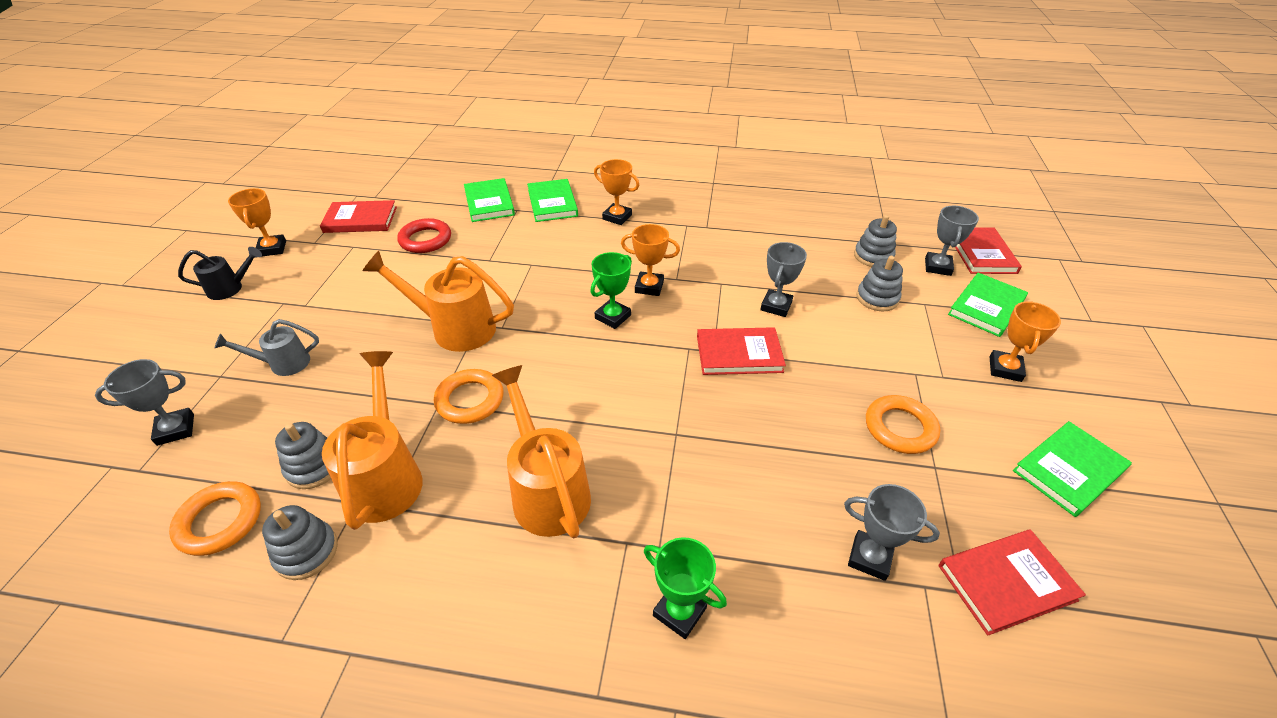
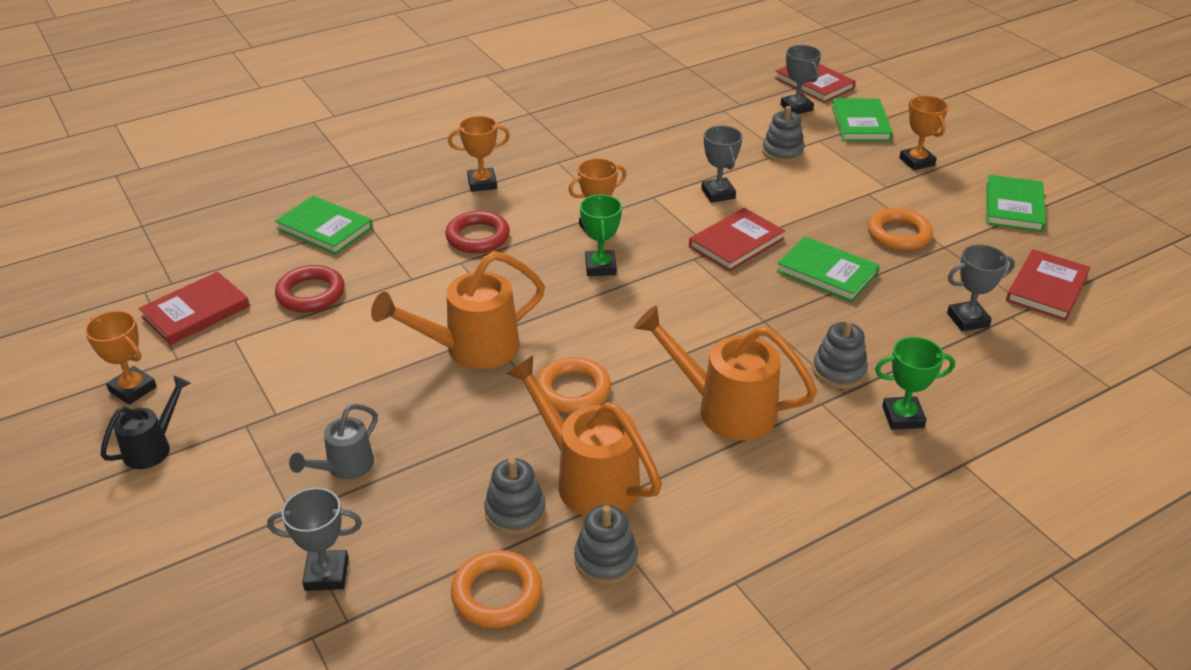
camera: 40 degrees left, 5 degrees down
(175, 429) = (326, 574): grey trophy -> grey trophy turned 60 degrees clockwise
(552, 203) = (395, 199): green book -> green book (827, 272)
(564, 252) = (478, 237): none -> red ring
(873, 256) = (742, 120): grey stacking toy -> grey stacking toy (839, 371)

